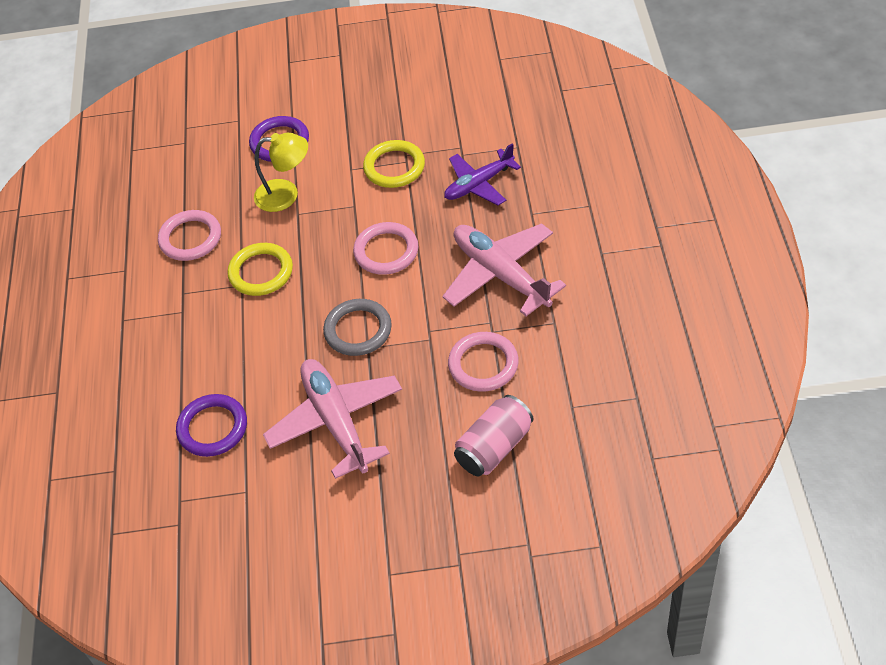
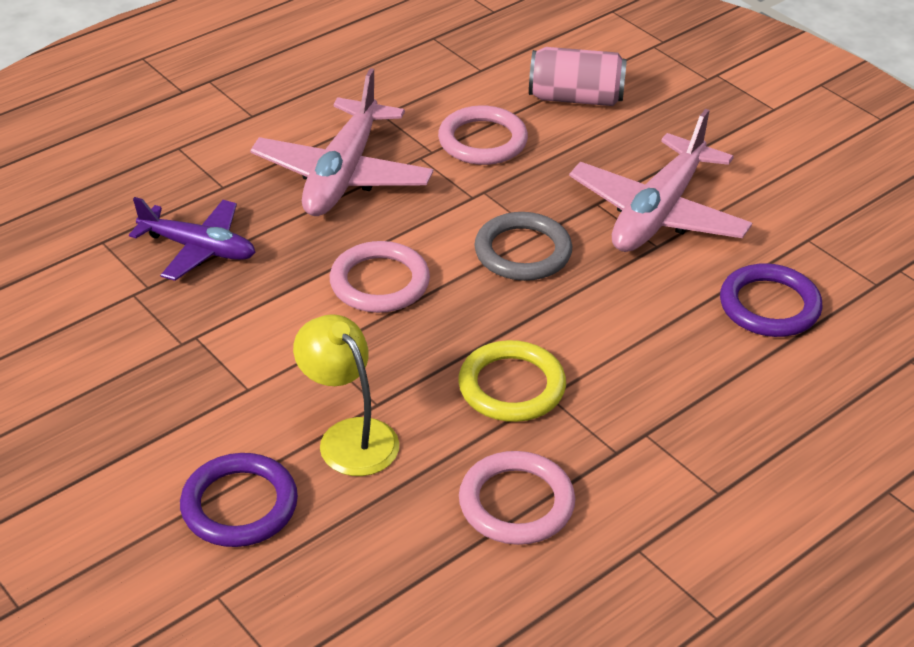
camera: 130 degrees left, 10 degrees down
(394, 167) = (215, 343): yellow ring -> none

